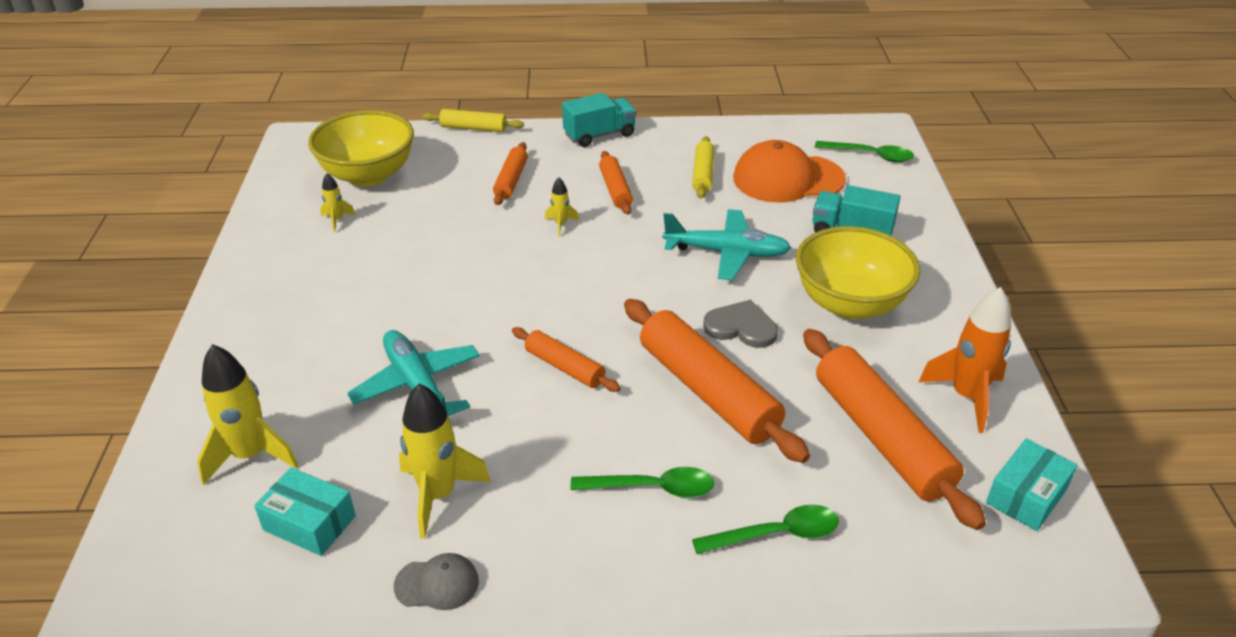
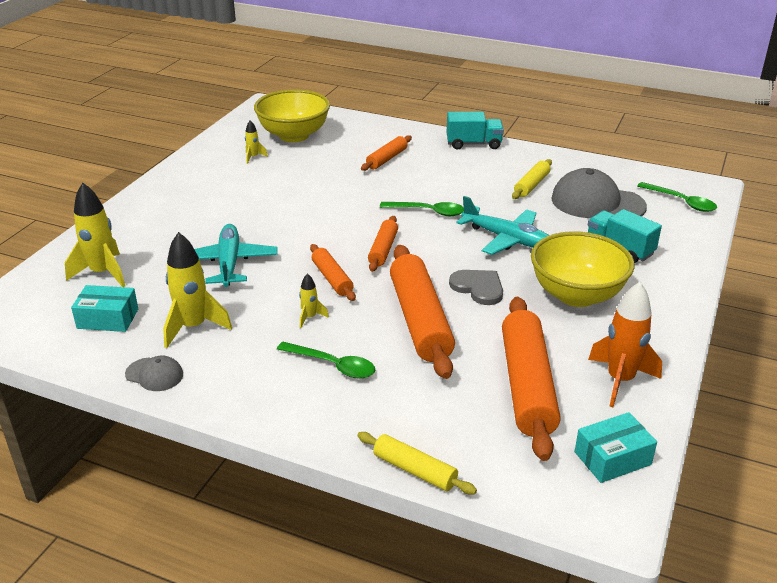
camera: 25 degrees right, 5 degrees down
(309, 523) = (108, 318): turquoise box -> turquoise box turned 45 degrees counterclockwise
(473, 128) = (386, 122): yellow rolling pin -> yellow rolling pin (415, 470)
(561, 225) = (399, 193): yellow rocket -> yellow rocket (310, 317)
(615, 189) = (457, 180): orange rolling pin -> orange rolling pin (383, 249)
(776, 534) = (396, 419): green spoon -> green spoon (428, 212)
(788, 179) = (597, 203): orange cap -> grey cap

